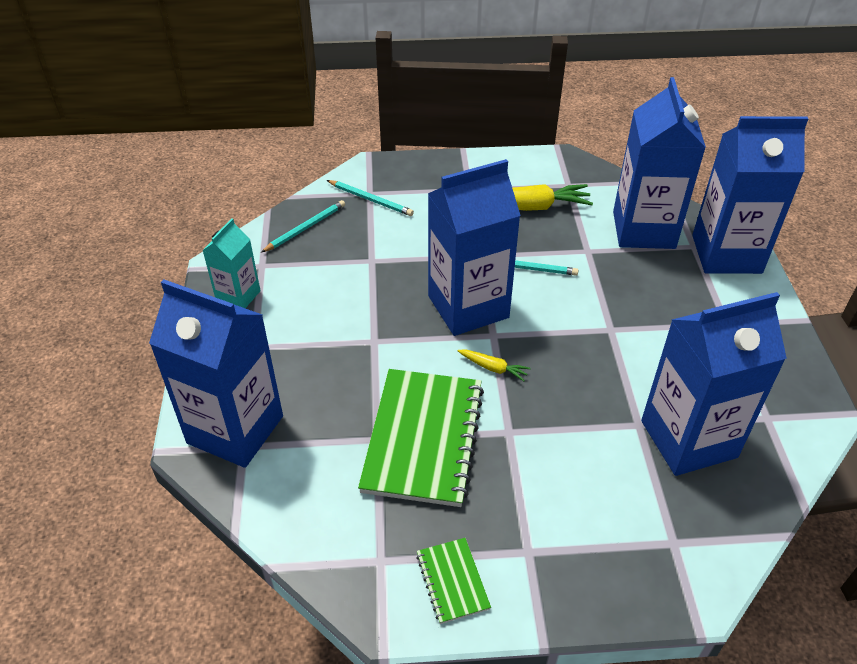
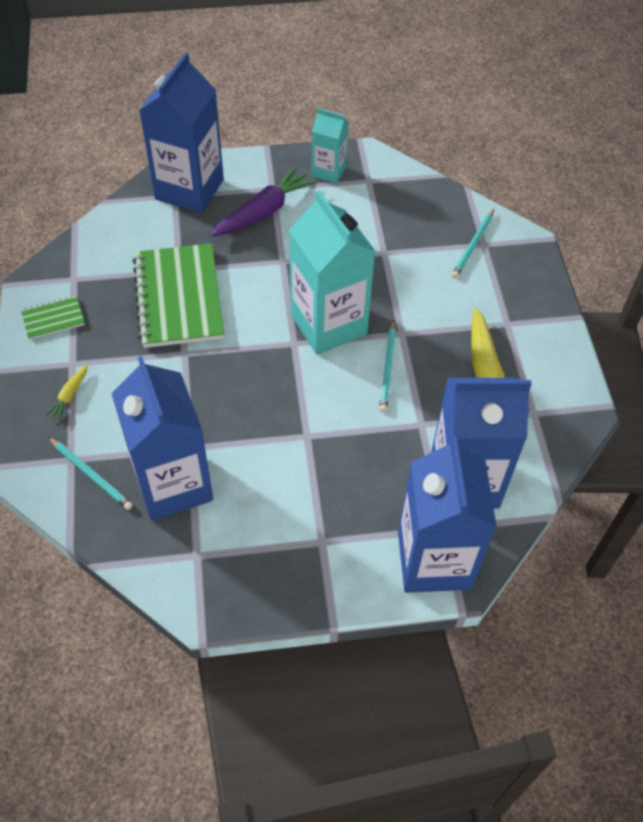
camera: 85 degrees right, 10 degrees up
(292, 355) = (264, 212): none -> purple carrot
(305, 228) = (422, 203): turquoise pencil -> turquoise pencil (91, 474)
(423, 438) = (179, 298): green notebook -> green notebook turned 75 degrees clockwise
(468, 307) = (328, 324): blue carton -> turquoise carton
(493, 368) = (254, 343): yellow carrot -> yellow carrot (69, 395)

